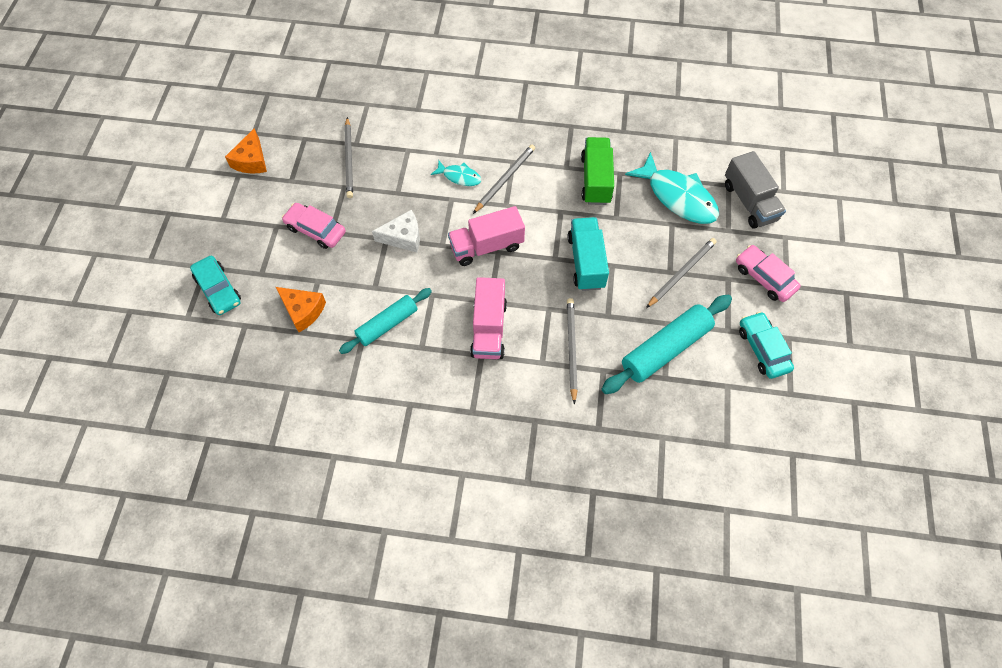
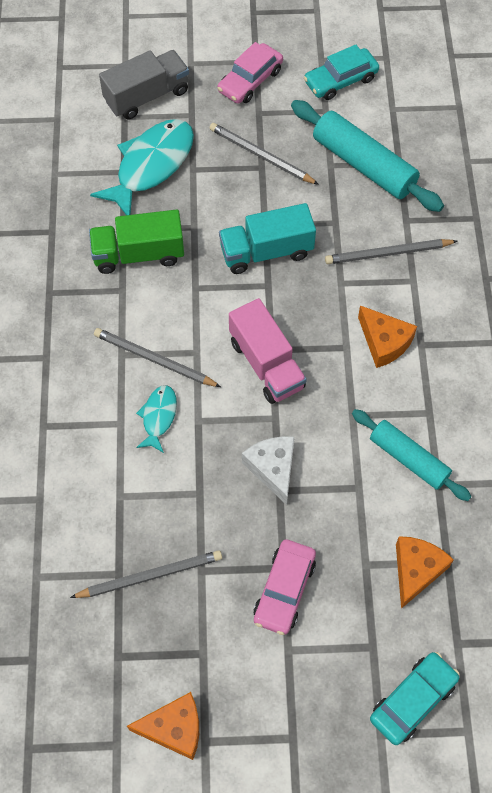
camera: 100 degrees left, 0 degrees up
(489, 328) = (384, 342): pink truck -> orange cheese

